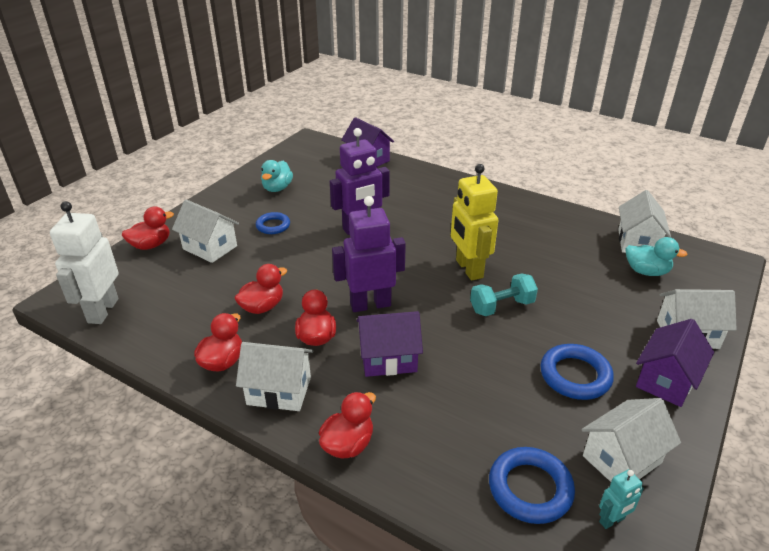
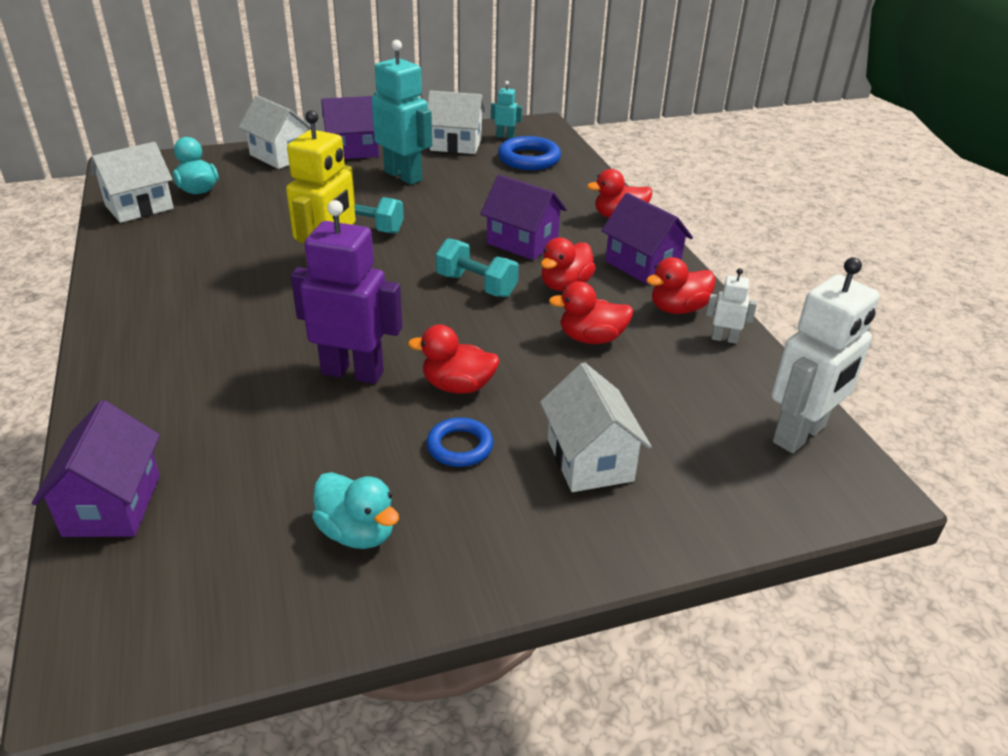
camera: 140 degrees left, 0 degrees up
(151, 245) = (682, 521): red duck -> red duck (458, 386)
(175, 353) = (724, 339): none -> white robot
(277, 188) = (357, 532): turquoise duck -> turquoise duck turned 75 degrees clockwise
(279, 391) = (642, 265): white house -> purple house
(370, 304) = (476, 285): purple robot -> turquoise dumbbell
(575, 375) = (403, 176): blue ring -> turquoise robot

